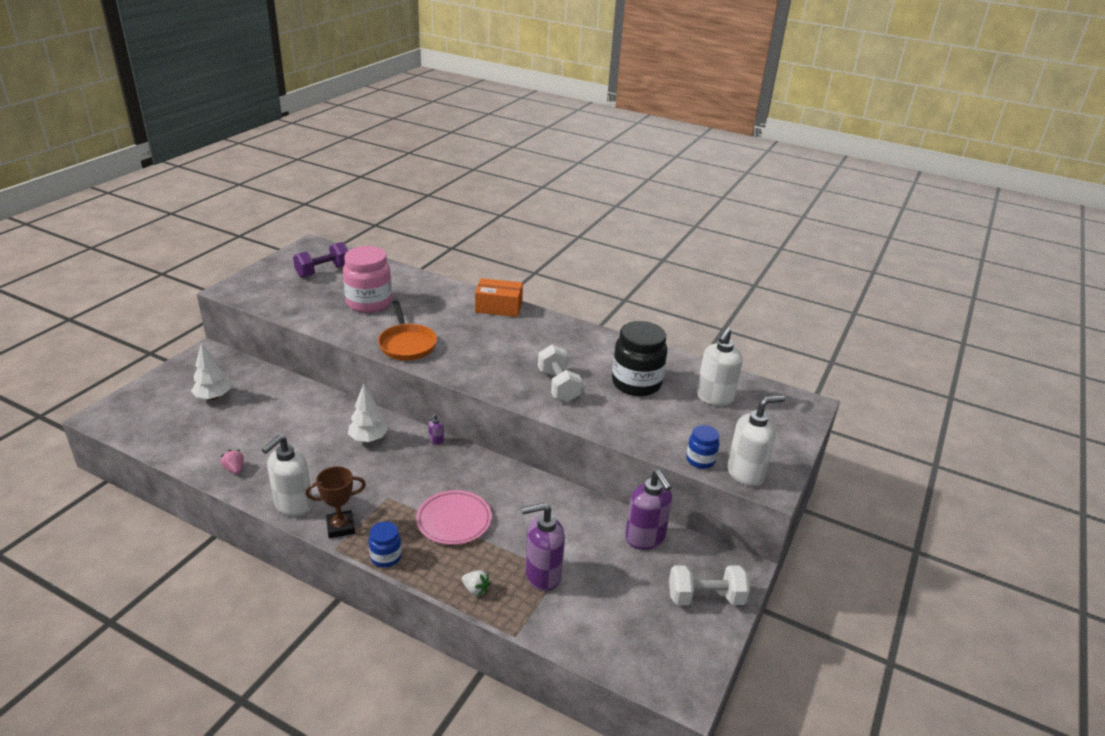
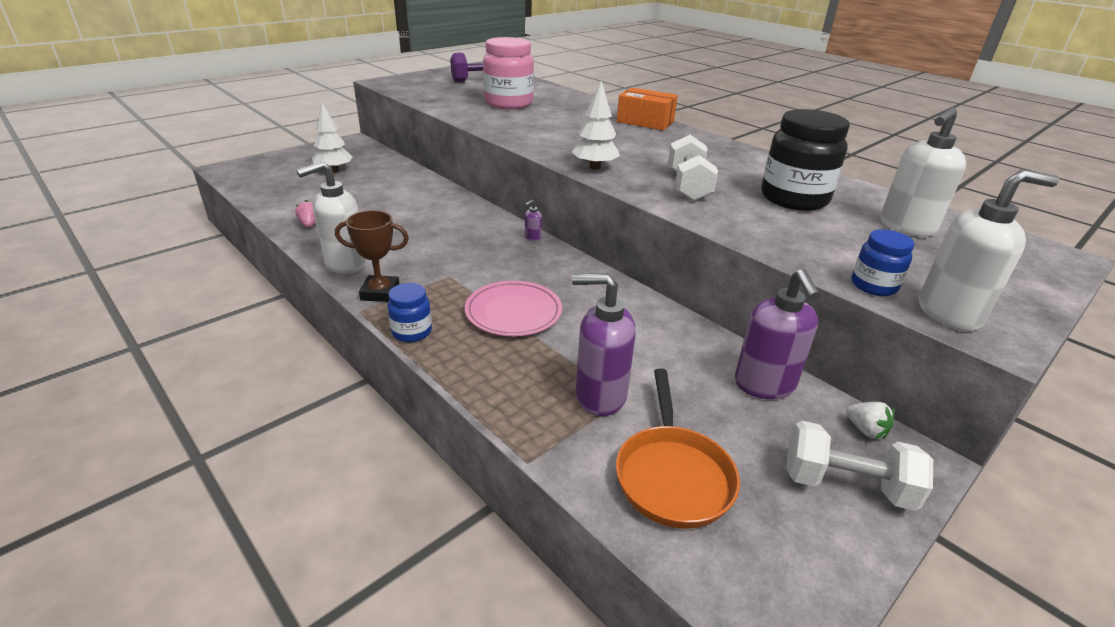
camera: 20 degrees right, 0 degrees up
(368, 439) = (460, 224): white tree -> white tree (594, 167)
(407, 344) = (528, 133): orange pan -> orange pan (672, 475)
(476, 590) = (502, 392): white strawberry -> white strawberry (865, 430)

